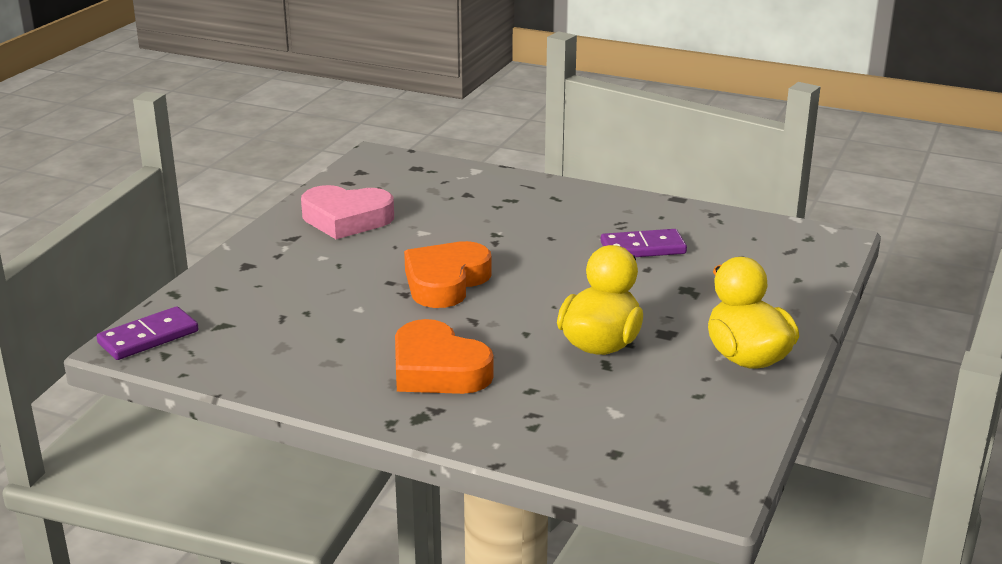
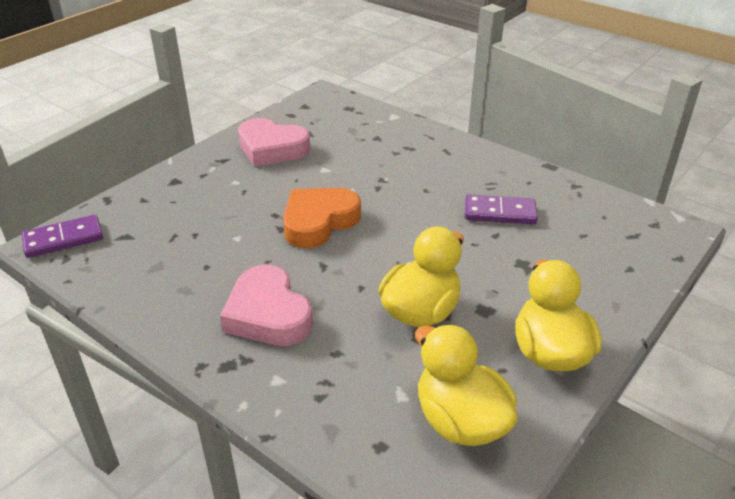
camera: 15 degrees right, 10 degrees up
(437, 369) = (268, 314): orange heart -> pink heart
(683, 422) = (460, 421): none -> yellow duck

